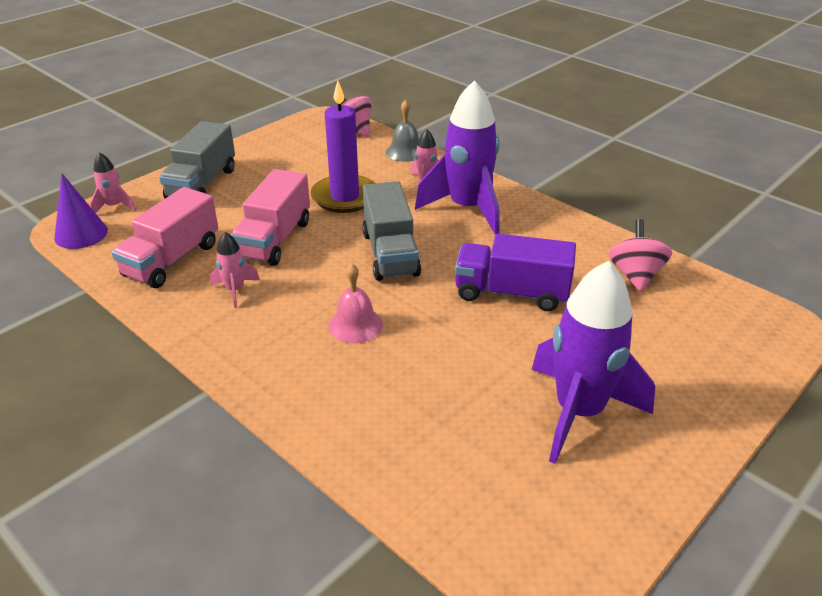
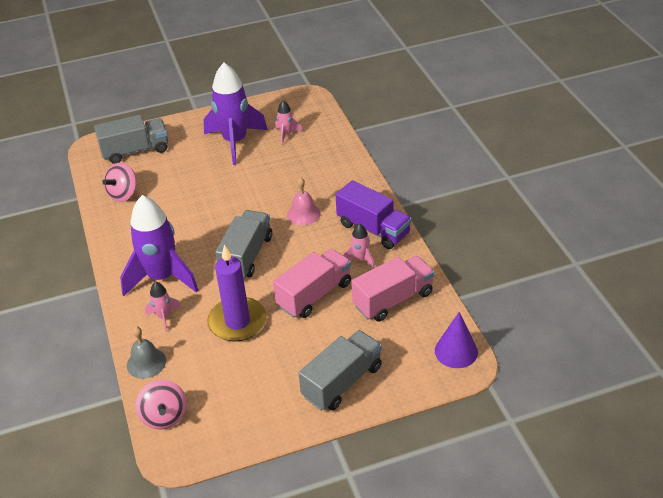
camera: 150 degrees left, 5 degrees up
(114, 206) = (424, 377): pink rocket -> pink rocket (286, 134)
(511, 293) = (202, 205): purple truck -> purple truck (373, 229)
(714, 340) = (135, 151): none -> grey truck

